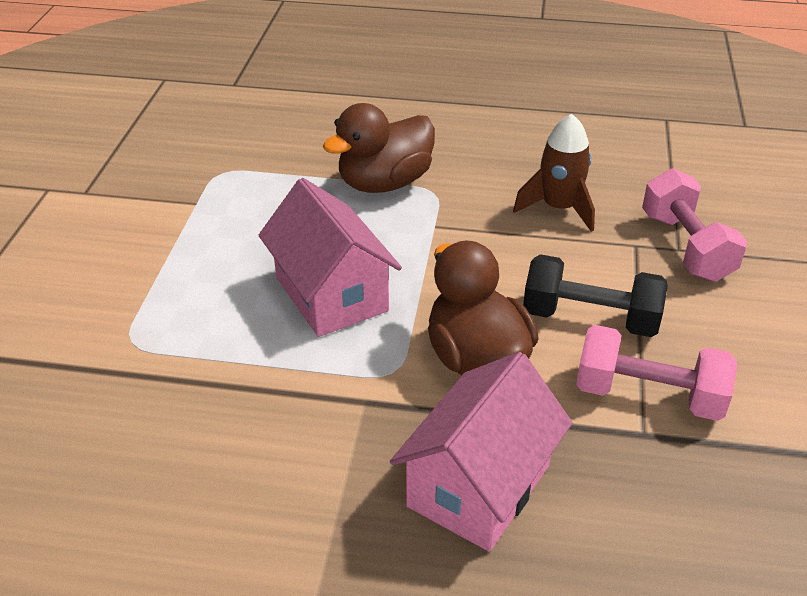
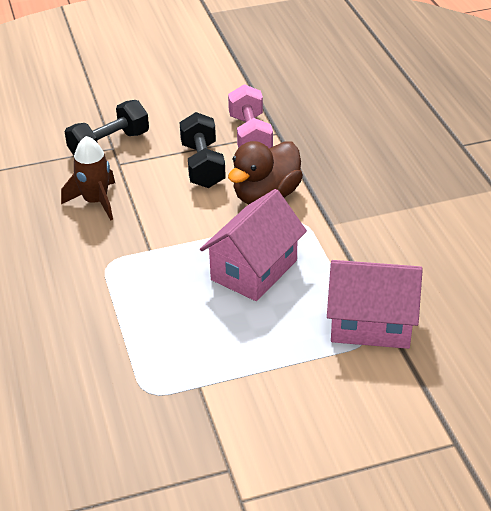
camera: 115 degrees left, 0 degrees up
(384, 183) = (110, 291): brown duck -> none
(478, 485) = (352, 171): pink house -> pink house (371, 324)
(686, 247) = (109, 145): pink dumbbell -> black dumbbell

